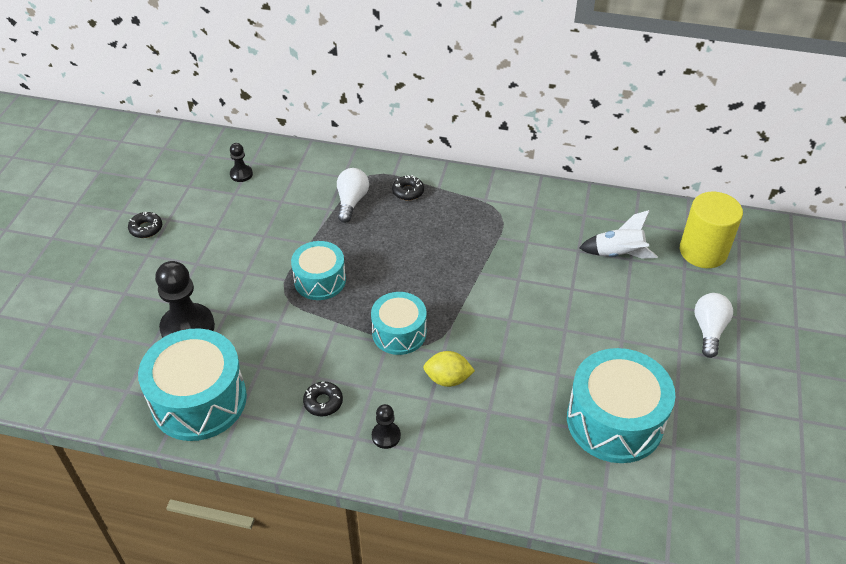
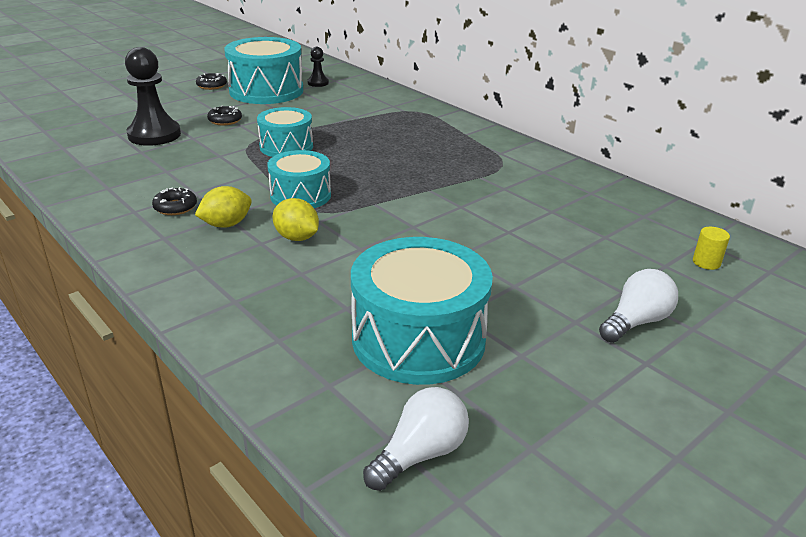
camera: 35 degrees right, 15 degrees down
(199, 400) = (96, 170): turquoise drum -> turquoise drum (266, 91)
(351, 202) = (379, 118): white light bulb -> white light bulb (420, 454)
(384, 396) = (226, 224): none -> yellow lemon
(386, 436) = (188, 247): black pawn -> none
(408, 191) = (435, 128): black donut -> black donut (225, 120)
(618, 254) = (594, 228): white rocket -> none
(703, 251) = (706, 262): yellow cylinder -> yellow cylinder, size x0.41

